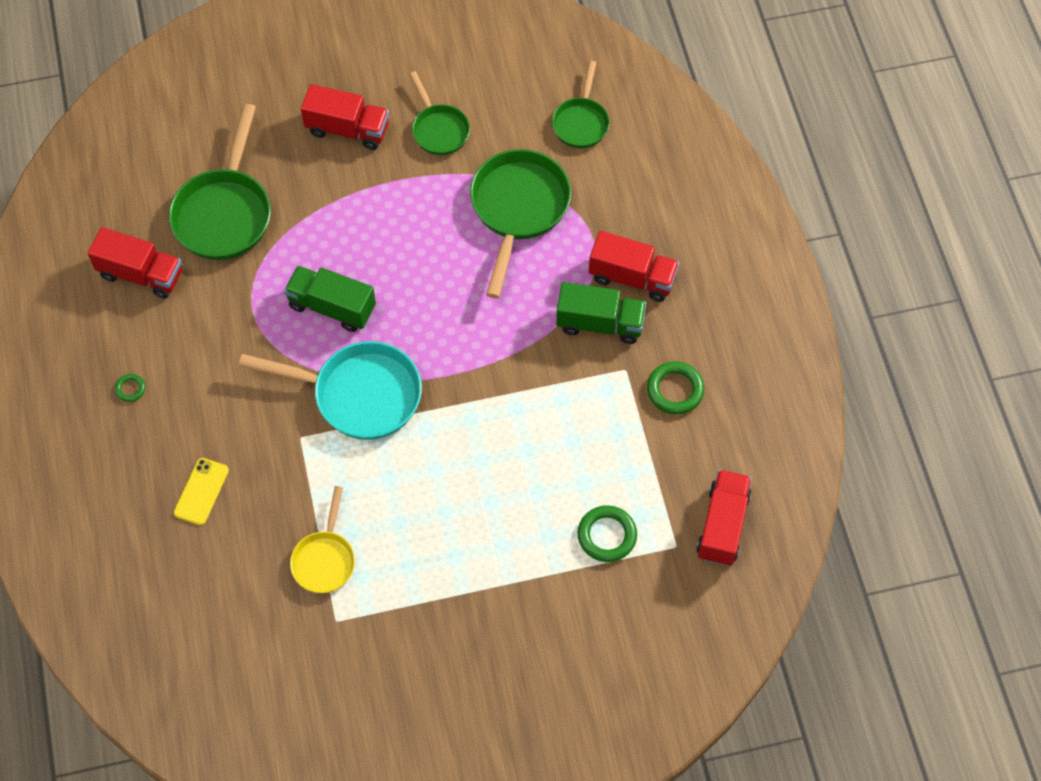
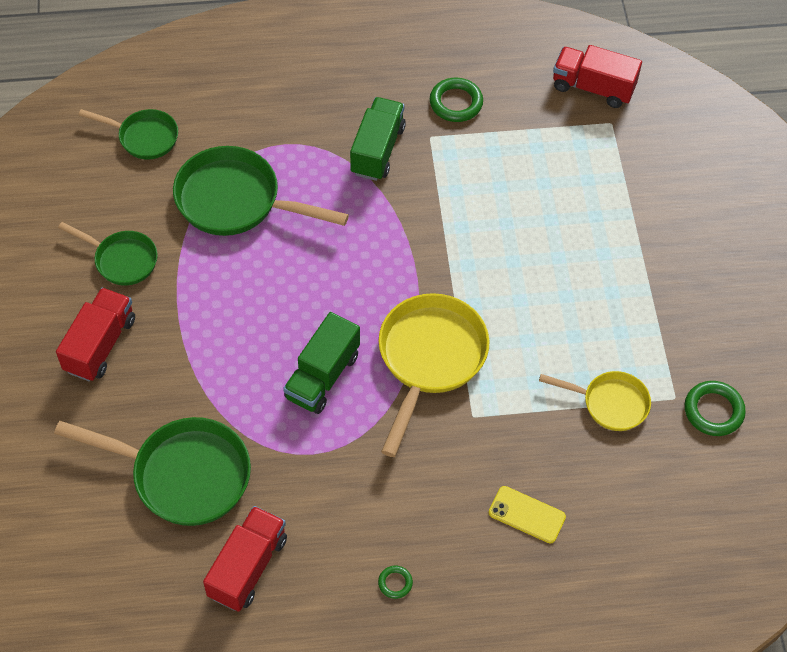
camera: 85 degrees left, 5 degrees down
(359, 394) = (429, 359): turquoise pan -> yellow pan
(439, 129) = (122, 260): green pan -> green pan turned 45 degrees clockwise
(607, 535) = (597, 172): green ring -> green ring (713, 411)
(632, 277) = (331, 119): red truck -> none

